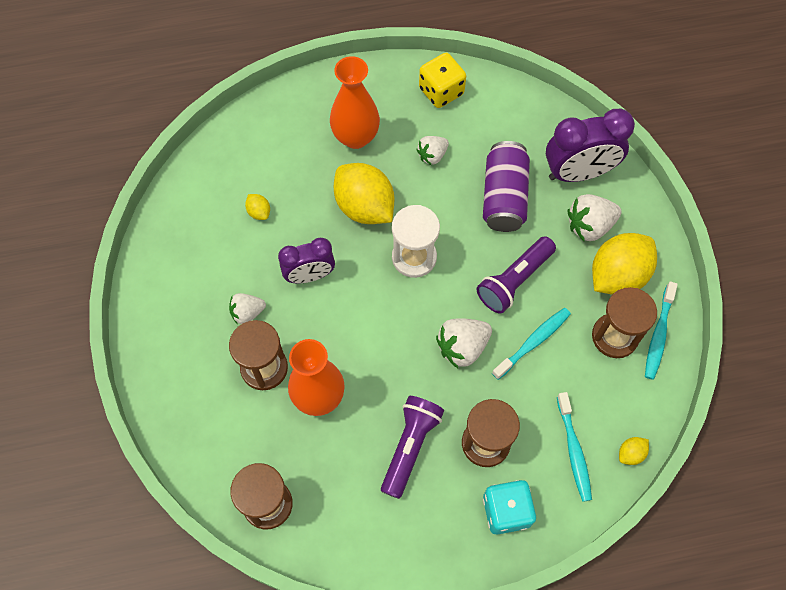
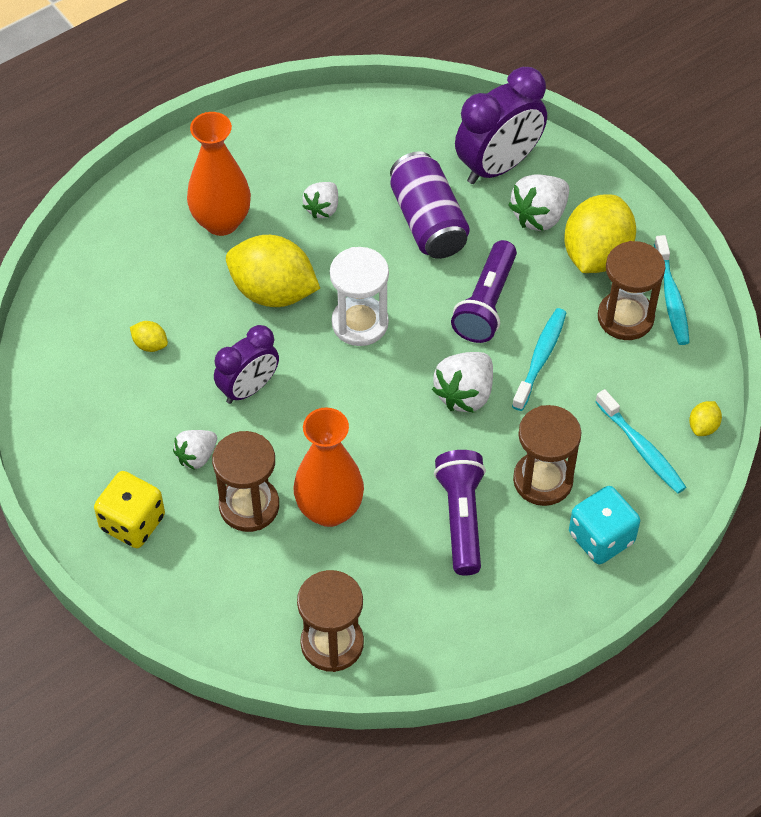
camera: 25 degrees left, 10 degrees down
(441, 91) = (295, 136): yellow dice -> yellow dice (132, 522)

